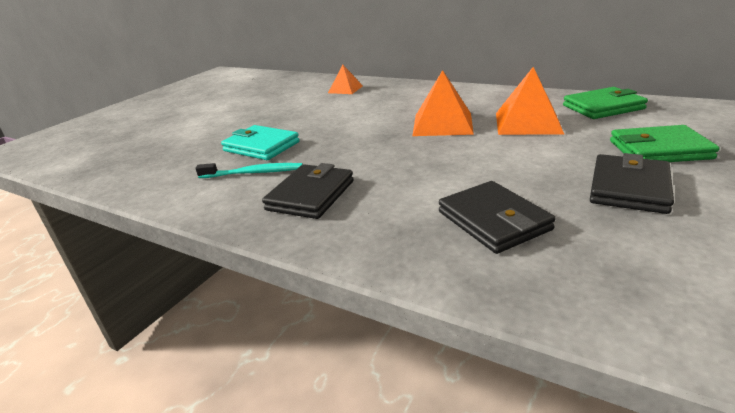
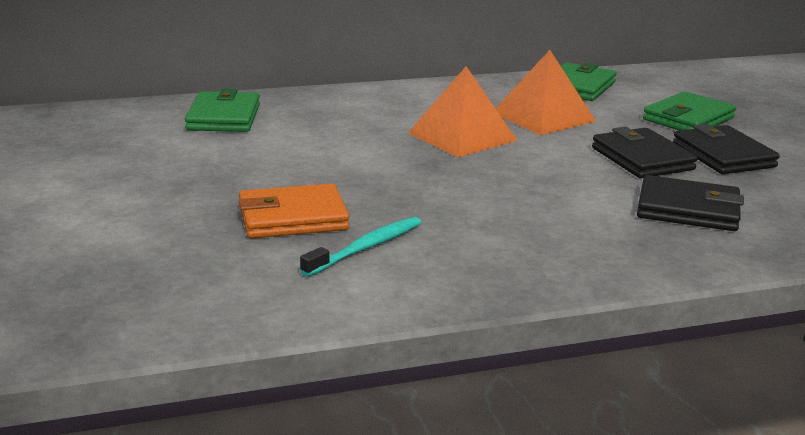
camera: 50 degrees left, 5 degrees down
(261, 146) = (293, 218): turquoise wallet -> orange wallet
(310, 195) = (493, 245): black wallet -> black wallet (642, 159)
(345, 89) = (223, 117): orange pyramid -> green wallet

